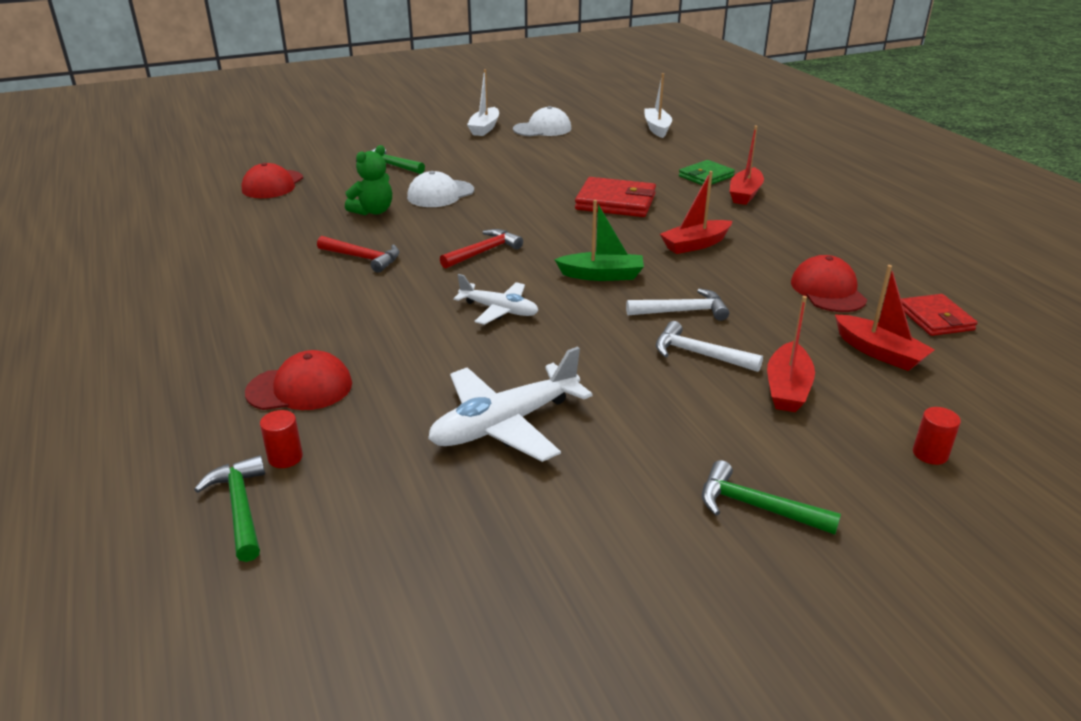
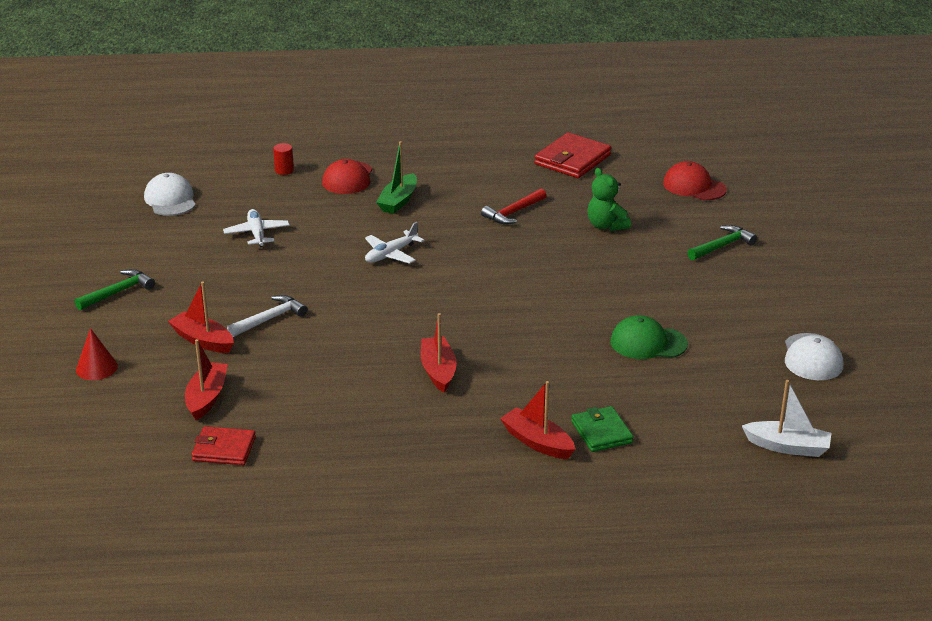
camera: 110 degrees right, 0 degrees up
(240, 507) = (254, 158): green hammer -> none
(440, 194) = (630, 262): white cap -> white cap (170, 199)
(483, 252) = (492, 264): red hammer -> none
(484, 128) = (827, 318): white boat -> none
(505, 424) = (257, 234): white plane -> white plane, size x0.62
(570, 175) = (648, 343): none -> green cap
(602, 275) = (414, 308): green boat -> green boat (398, 201)
(615, 202) = (560, 353): red wallet -> red wallet (572, 160)
(682, 311) = (331, 329): white hammer -> none
(828, 290) = (308, 412): red cap -> none
(879, 352) = (206, 398): red boat -> red boat turned 120 degrees clockwise
(930, 454) = (96, 368): red cylinder -> red cone

